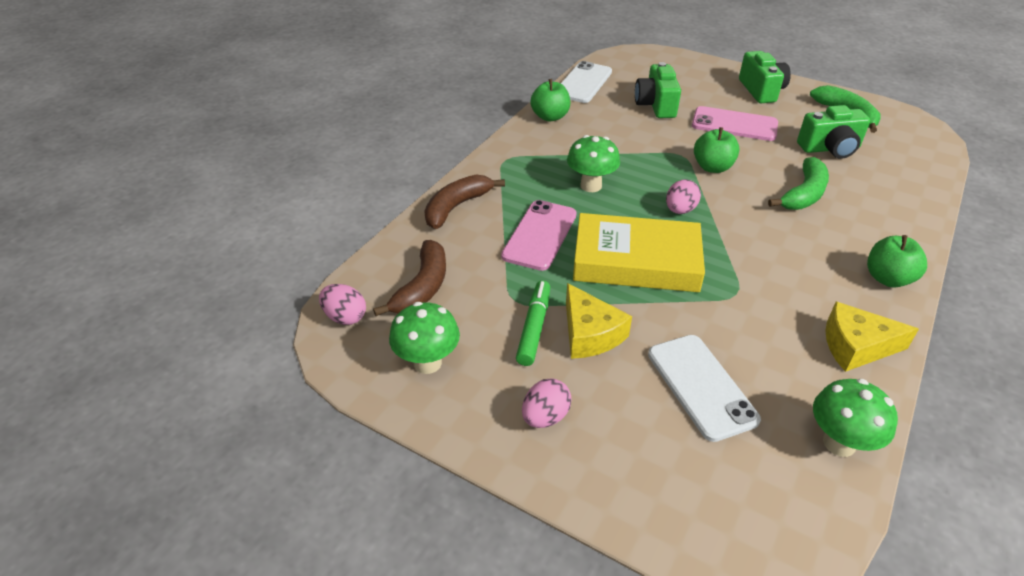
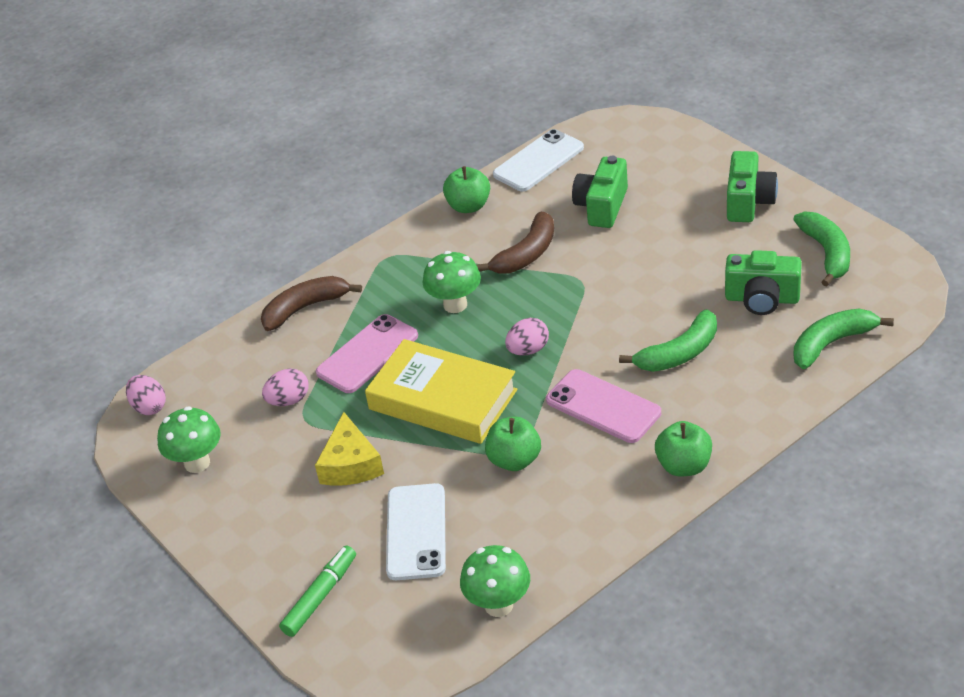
camera: 25 degrees right, 0 degrees up
(423, 287) = (229, 390): brown banana -> brown banana (526, 254)
(534, 328) = (305, 449): green marker -> green marker (320, 596)
(545, 417) = (267, 529): pink egg -> pink egg (289, 400)
(712, 167) = (603, 302): green apple -> green apple (514, 460)
(734, 124) = (674, 248): pink phone -> pink phone (603, 406)
(856, 346) = (589, 526): yellow cheese -> none
(909, 170) = (831, 343): none -> green banana

